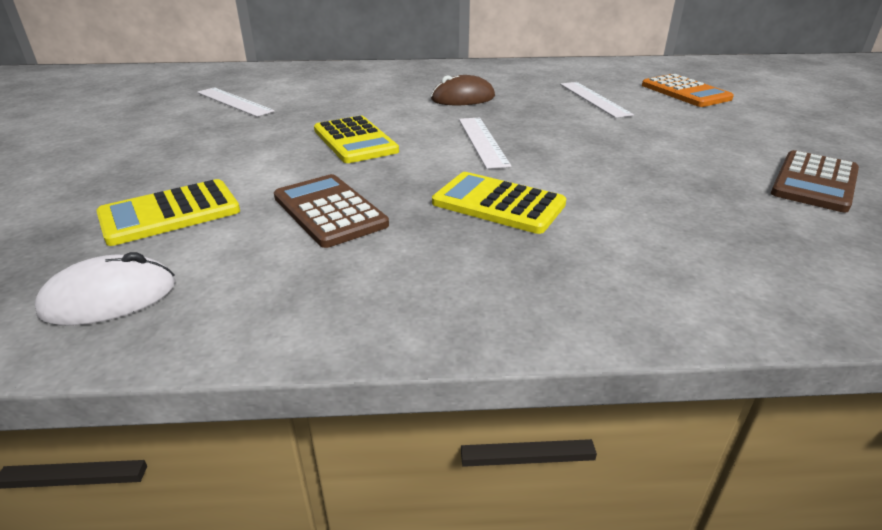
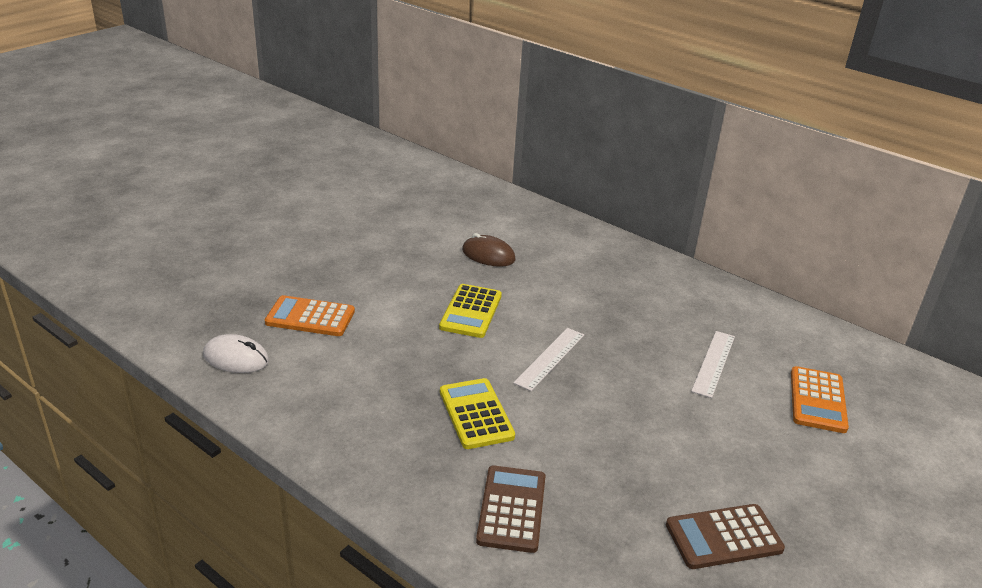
camera: 40 degrees right, 0 degrees up
(170, 213) = (310, 317): yellow calculator -> orange calculator
(234, 102) = (448, 231): white ruler -> none
(329, 211) = (382, 362): brown calculator -> brown calculator (512, 509)
(463, 98) = (607, 307): brown mouse -> brown mouse (488, 255)

